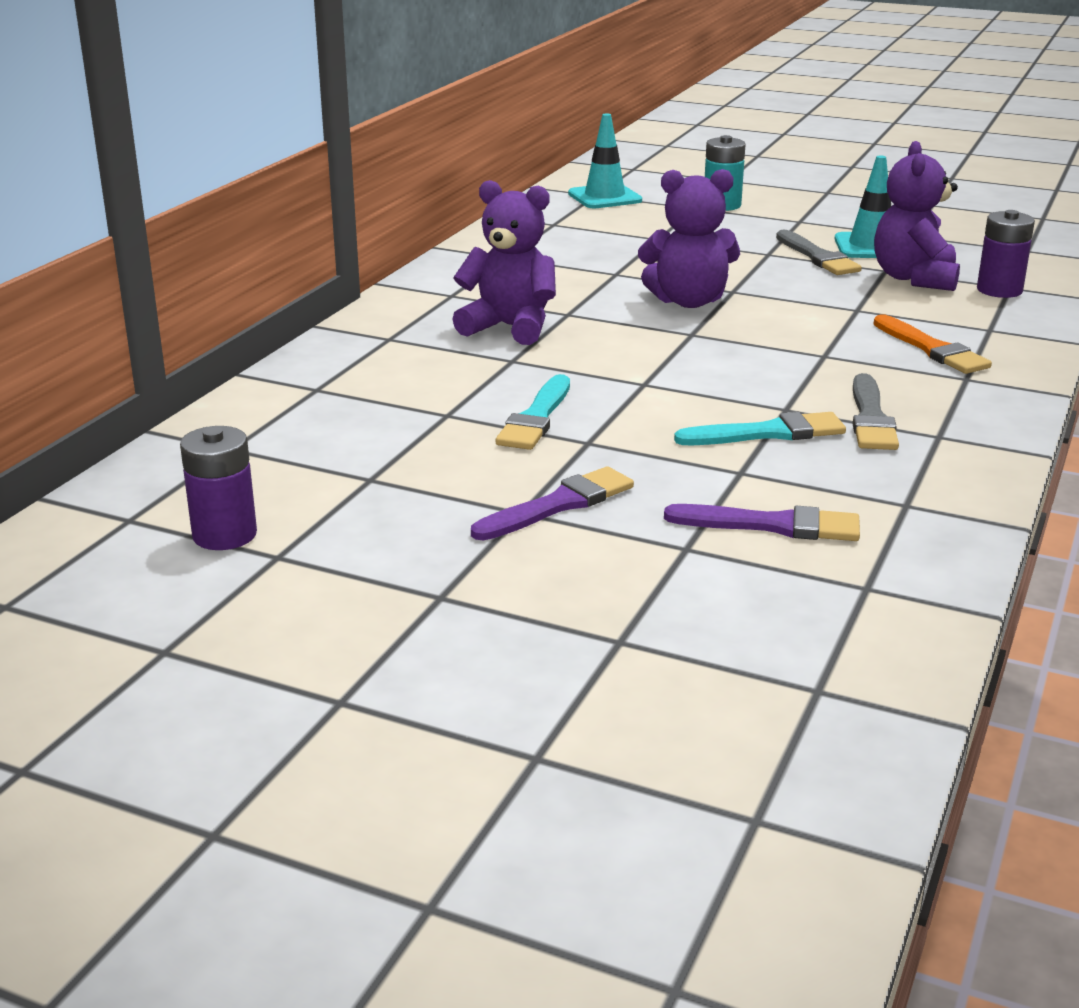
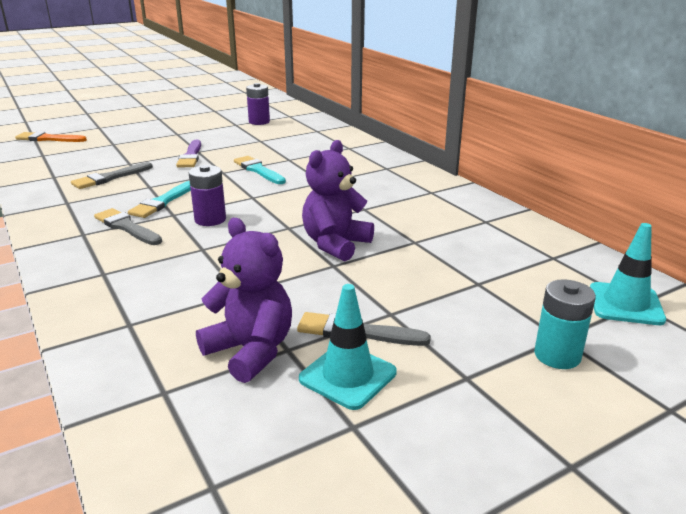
camera: 125 degrees right, 0 degrees up
(510, 327) = (364, 191): purple teddy bear -> none
(772, 525) = (110, 178): purple brush -> grey brush
(932, 349) = (148, 284): orange brush -> orange brush (48, 139)
(999, 290) = (167, 380): purple battery -> purple battery (210, 219)

